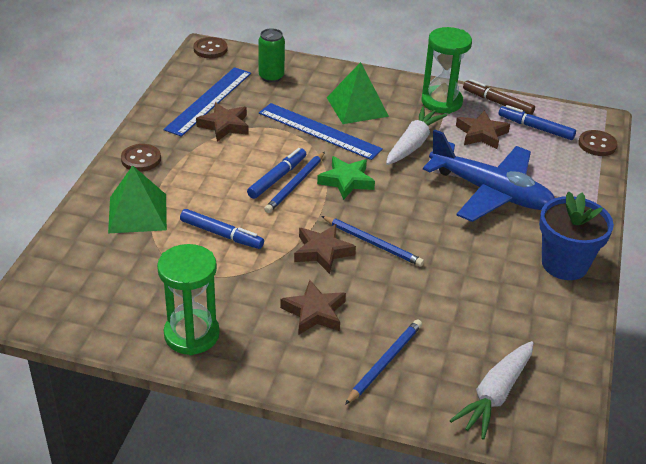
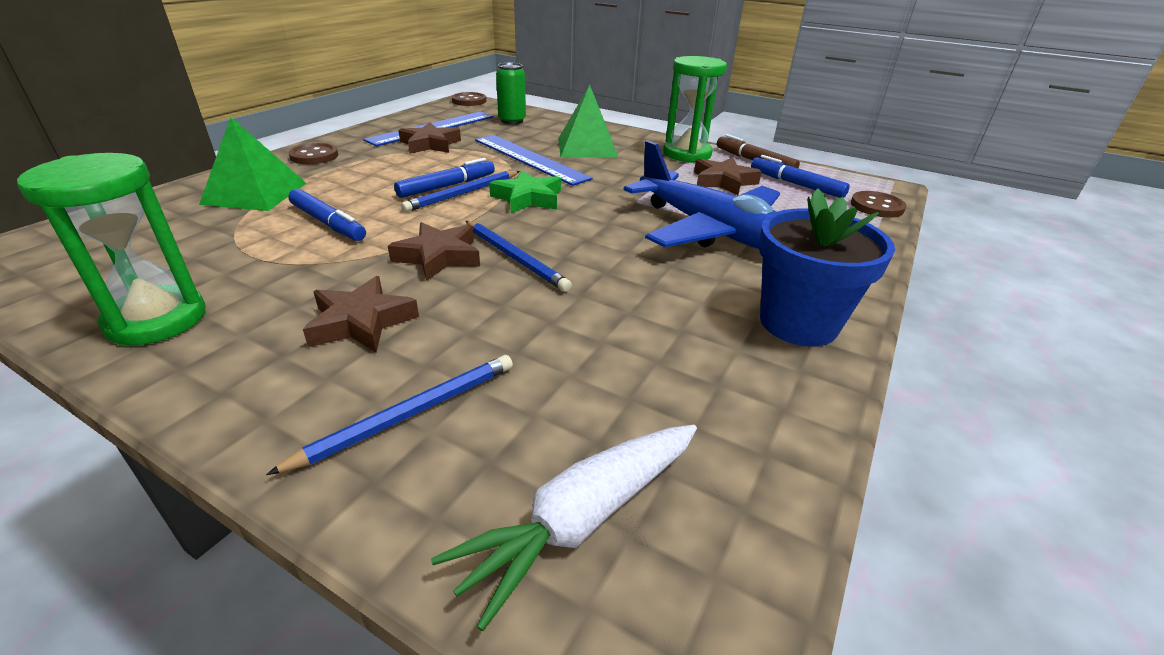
camera: 15 degrees right, 5 degrees down
(413, 143) = (633, 179): white carrot -> none

